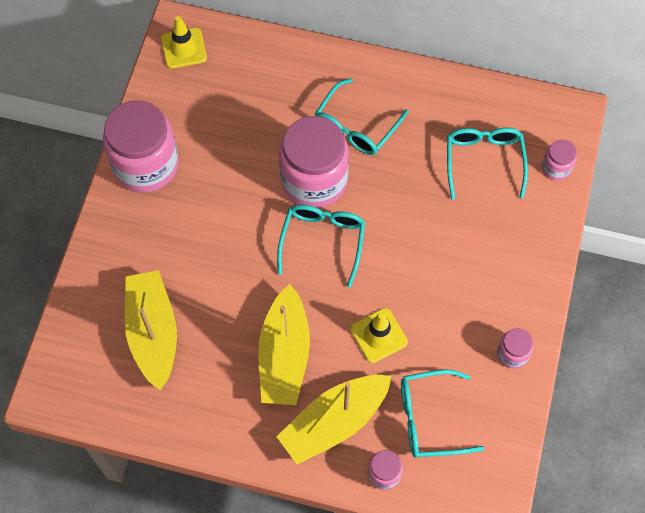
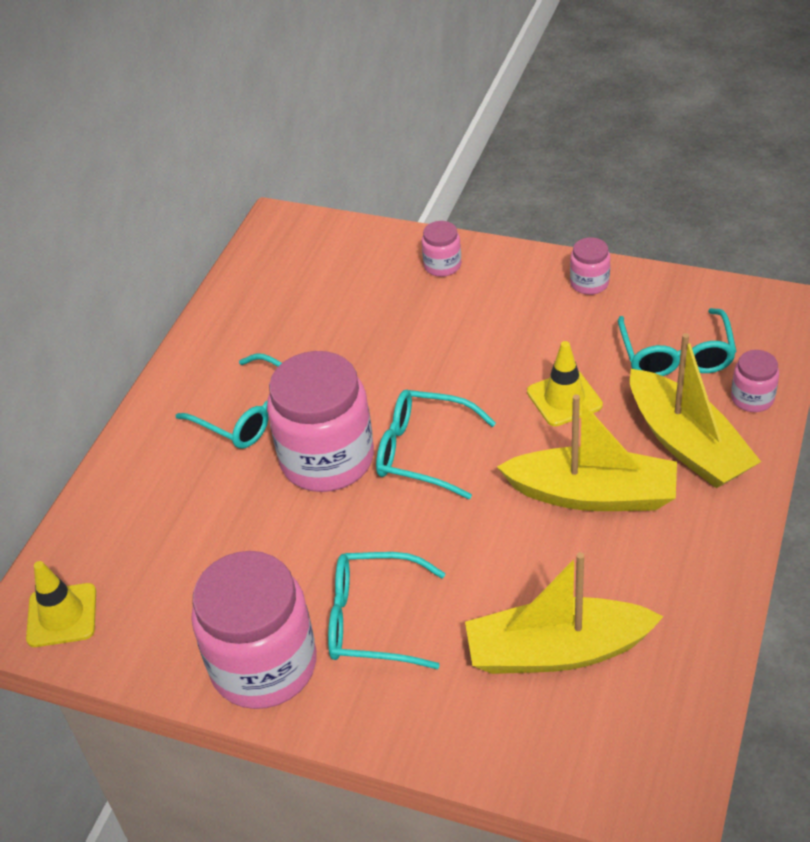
camera: 80 degrees left, 20 degrees down
(484, 161) = (328, 296): turquoise glasses -> turquoise glasses (373, 620)
(556, 168) = (349, 238): pink jar -> pink jar (442, 265)

